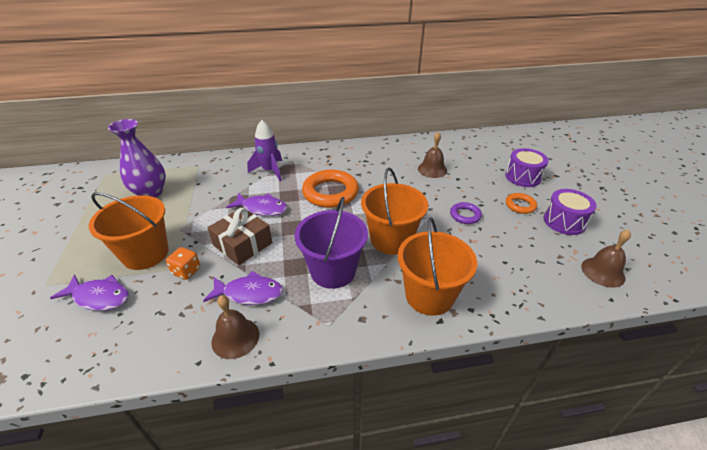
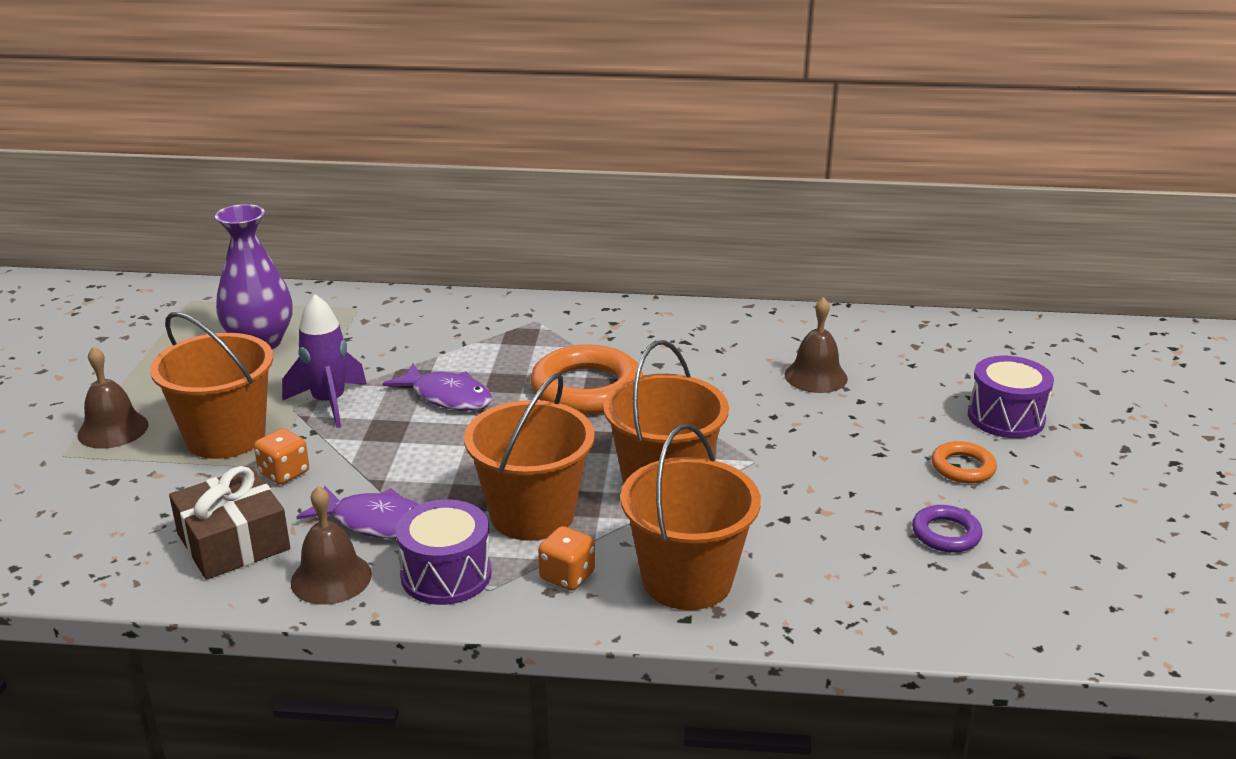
camera: 15 degrees right, 10 degrees down
(99, 297) = (139, 486): purple fish -> none
(242, 244) = (391, 448): brown gift -> brown gift (233, 542)
(270, 171) = (487, 335): purple rocket -> purple rocket (329, 403)
(333, 271) = (532, 514): purple bucket -> orange bucket
(367, 307) = (567, 576): none -> orange dice
(465, 215) = (834, 467): purple ring -> purple ring (946, 534)
(564, 221) = (1038, 509): purple drum -> purple drum (446, 575)
(603, 272) = (1056, 603): brown bell -> brown bell (113, 429)

